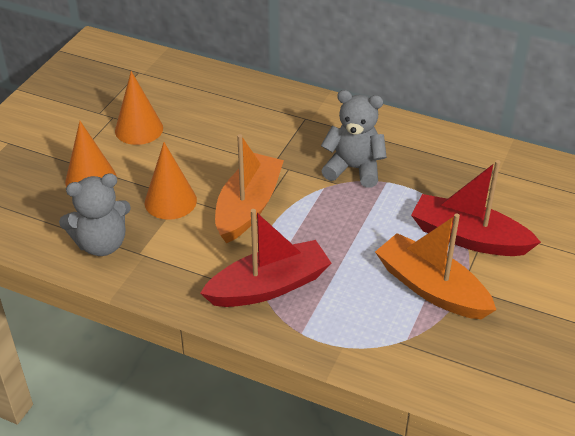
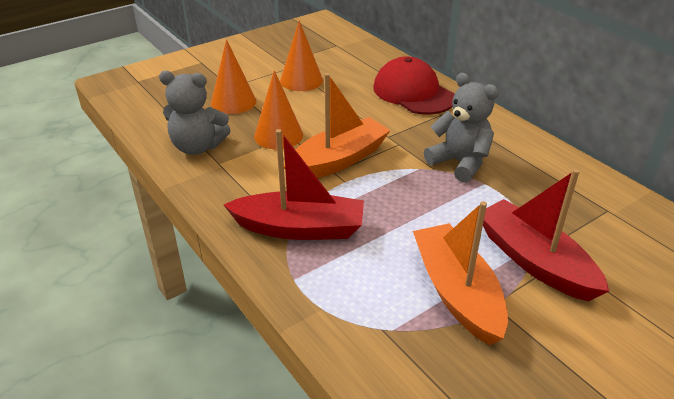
camera: 30 degrees right, 5 degrees down
(259, 106) = (413, 93): none -> red cap

